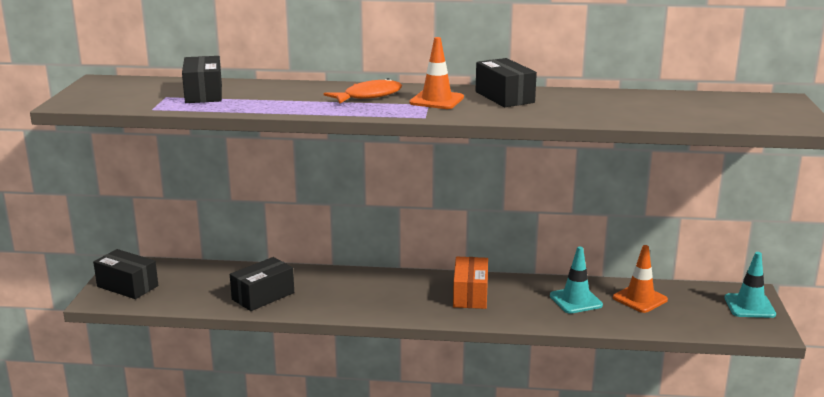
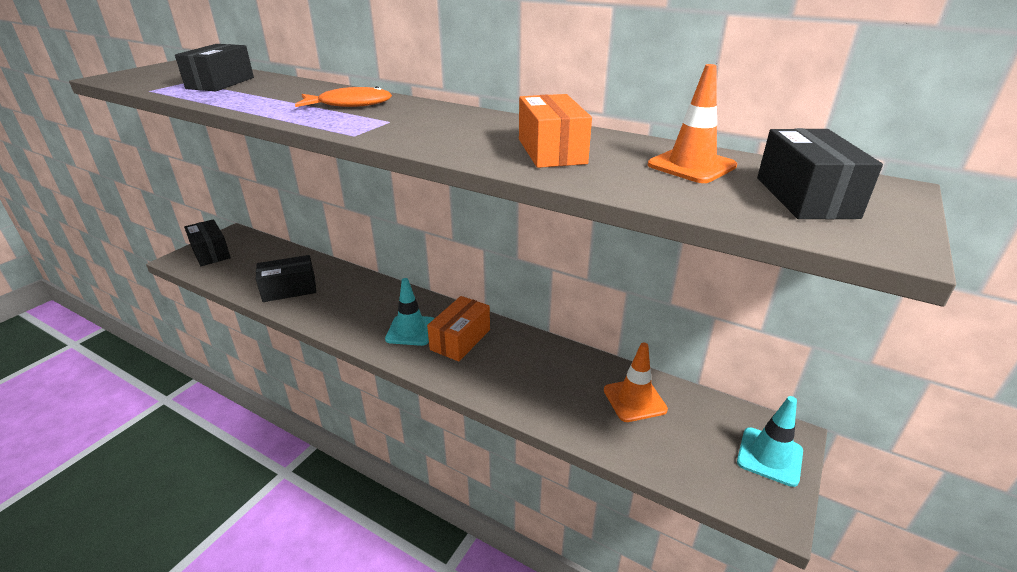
camera: 25 degrees right, 10 degrees up
(436, 100) = (405, 118): orange traffic cone -> orange traffic cone (691, 166)
(504, 97) = (485, 125): black box -> black box (805, 197)
(576, 300) = (559, 380): turquoise traffic cone -> turquoise traffic cone (411, 330)
(578, 107) = (551, 151): none -> orange box

